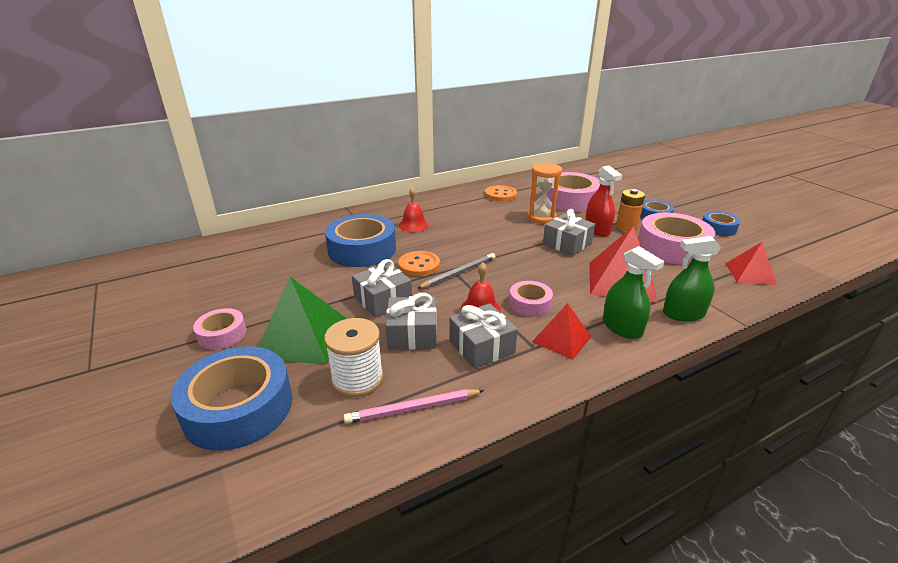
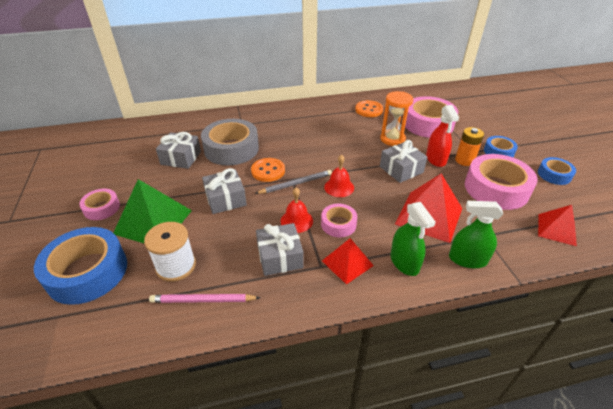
camera: 15 degrees right, 10 degrees up
(362, 249) = (231, 149): blue tape -> grey tape
(412, 334) = (233, 234): grey gift -> grey gift (181, 158)
(413, 225) = (282, 131): red bell -> red bell (339, 187)

